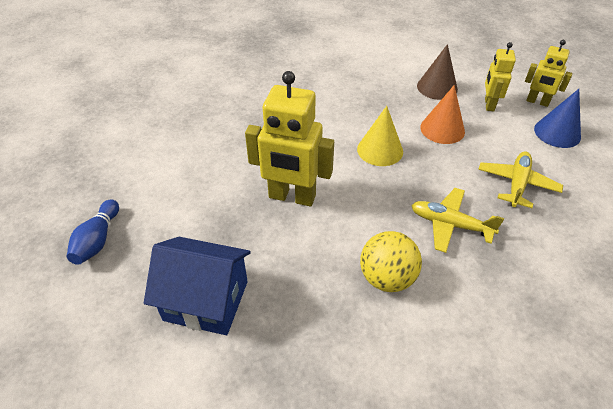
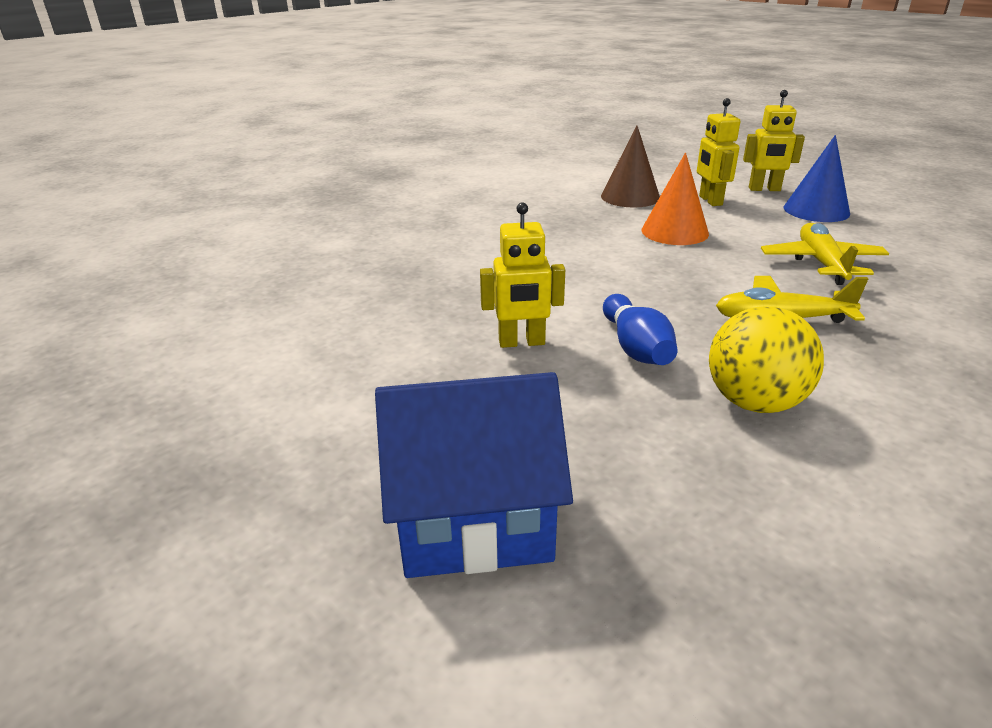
camera: 20 degrees left, 15 degrees down
(98, 240) = (186, 486): blue bowling pin -> blue bowling pin (636, 347)
(292, 197) = (521, 342): yellow robot -> yellow robot, size x0.57
(380, 150) = (610, 266): yellow cone -> none

